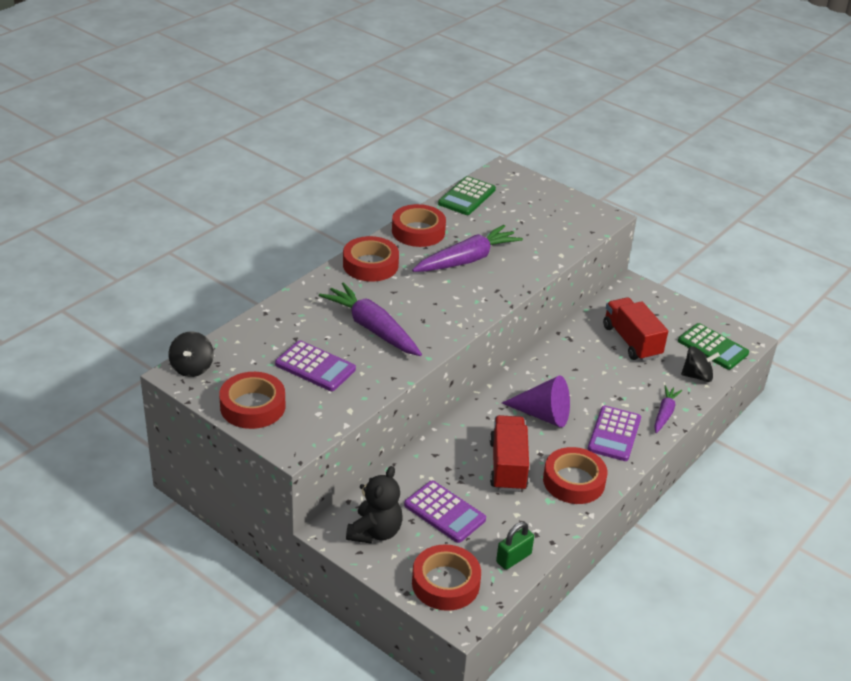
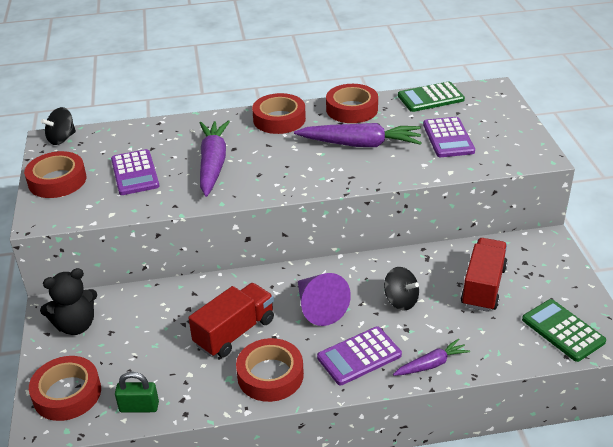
camera: 45 degrees right, 0 degrees up
(444, 512) = (140, 340): purple calculator -> purple calculator (448, 138)
(697, 376) = (510, 348): black spinning top -> black spinning top (401, 301)
(712, 347) = (563, 330): green calculator -> green calculator turned 150 degrees clockwise

